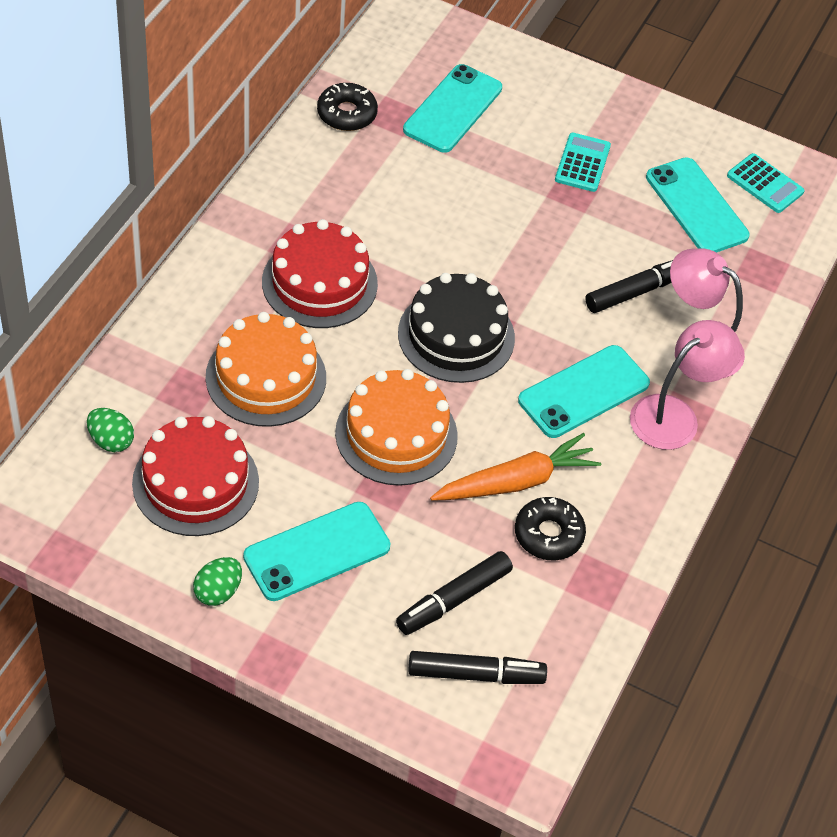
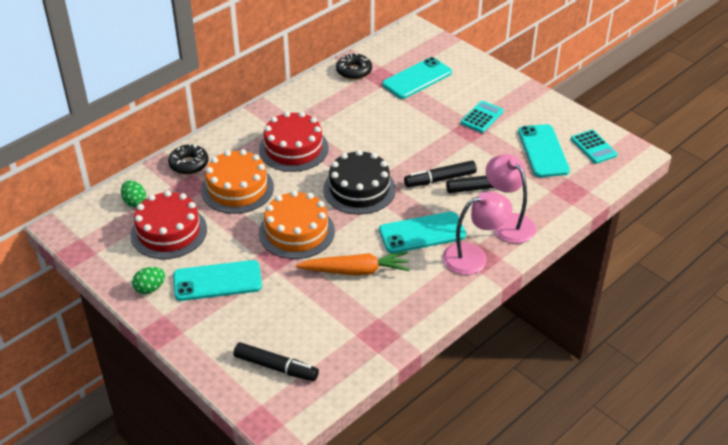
camera: 25 degrees right, 10 degrees down
(453, 599) = (284, 324): black marker -> black marker (440, 179)
(548, 534) = (361, 303): black donut -> black donut (189, 164)

